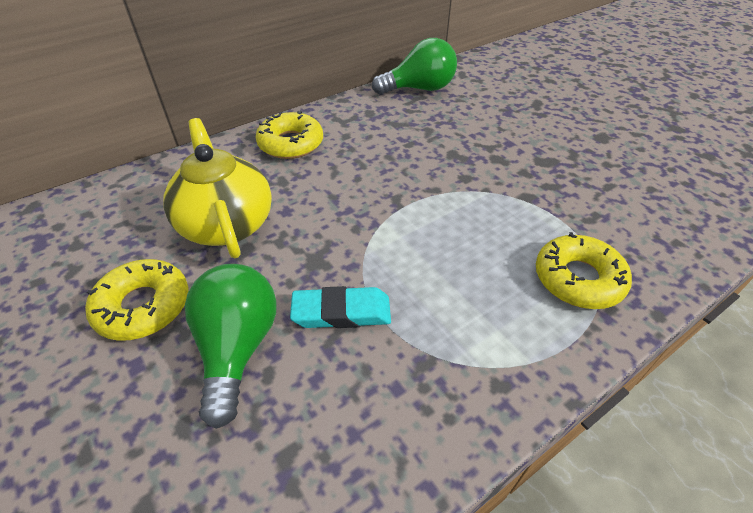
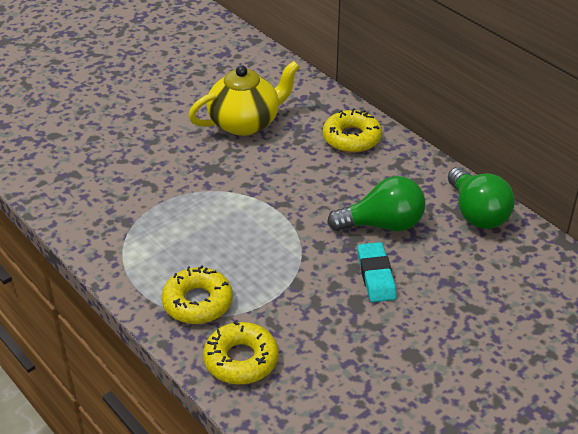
camera: 85 degrees right, 5 degrees down
(143, 306) = (170, 106): yellow donut -> yellow donut (241, 360)
(238, 348) = (140, 146): green light bulb -> green light bulb (382, 225)
(341, 312) = (166, 184): turquoise eraser -> turquoise eraser (376, 276)

